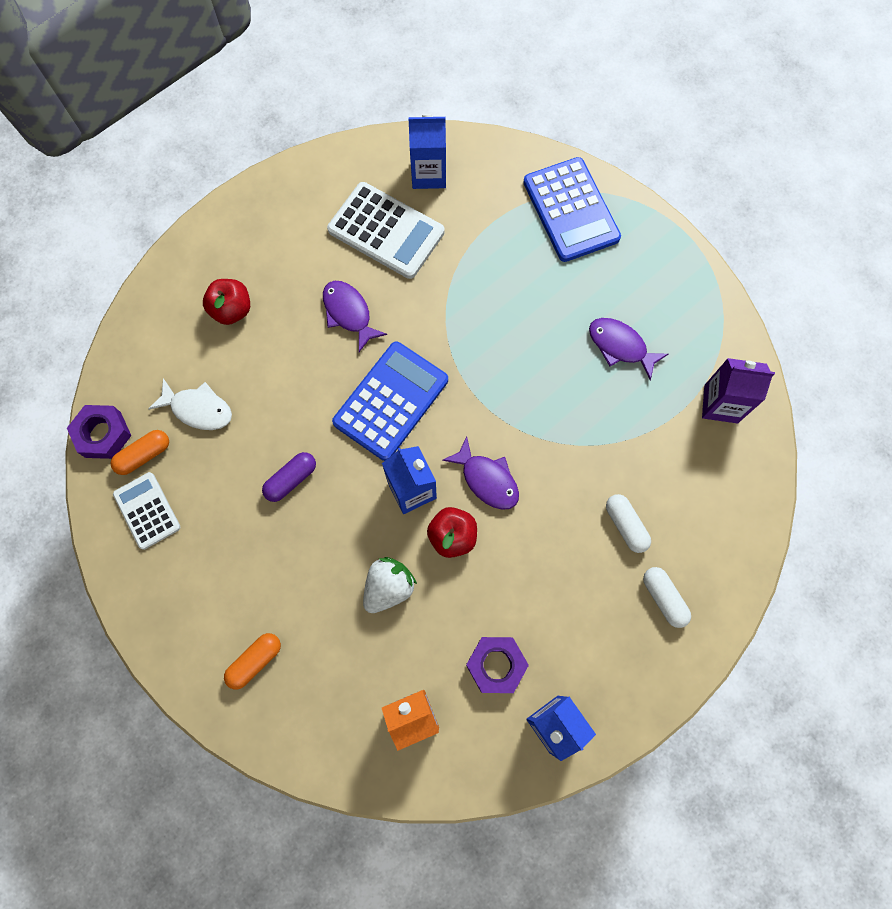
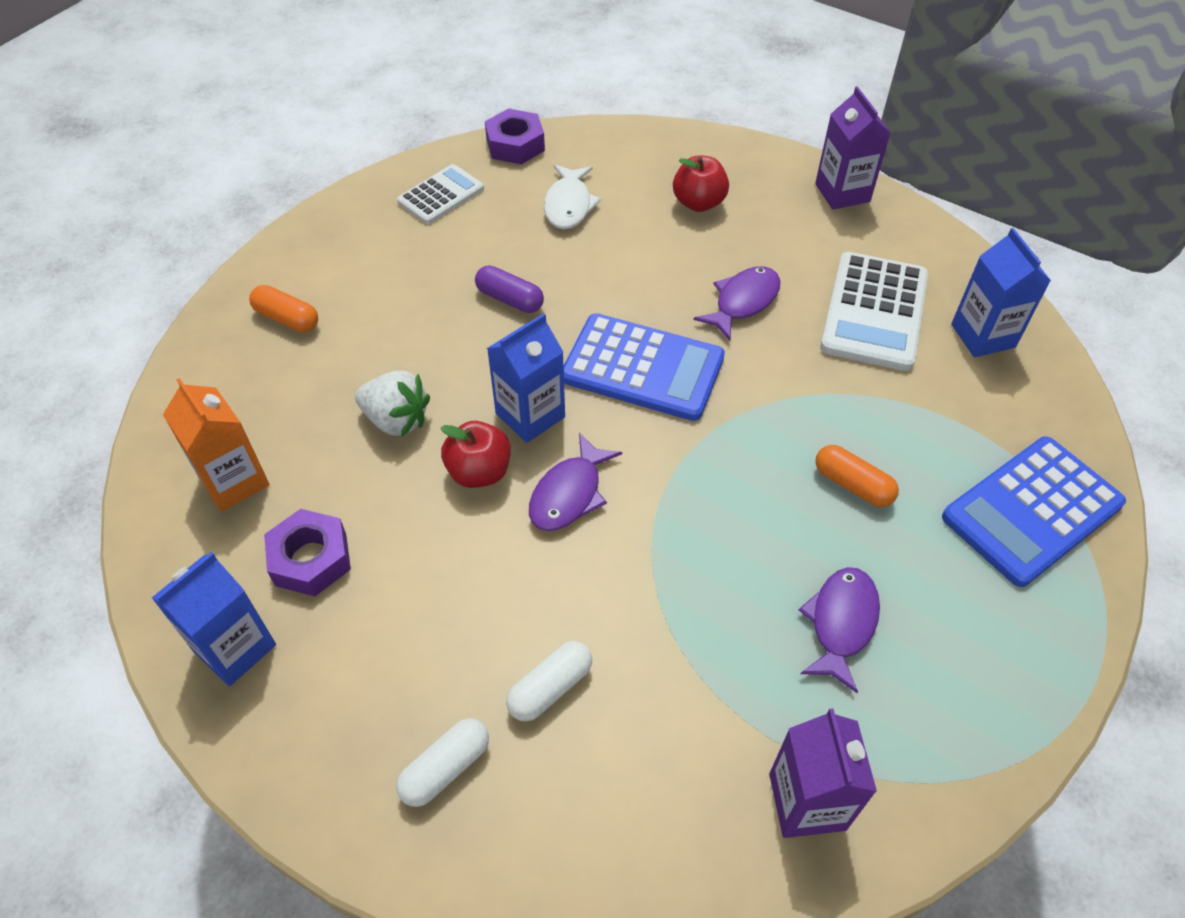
camera: 75 degrees right, 20 degrees down
(144, 455) = (502, 178): orange capsule -> orange capsule (852, 485)
(258, 204) = (842, 192): none -> purple carton

